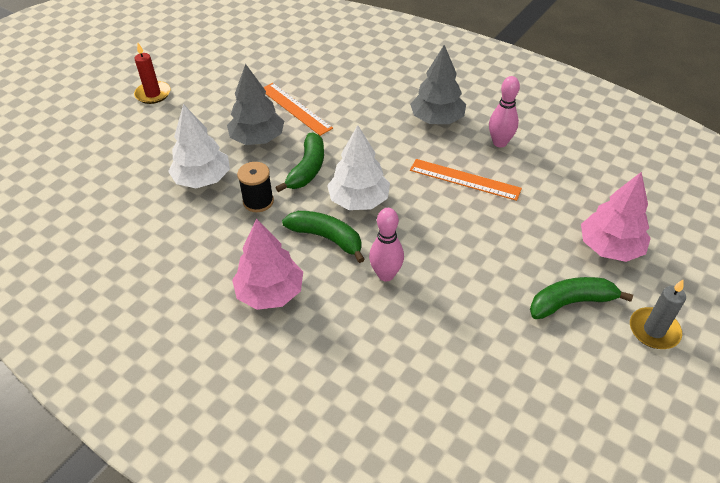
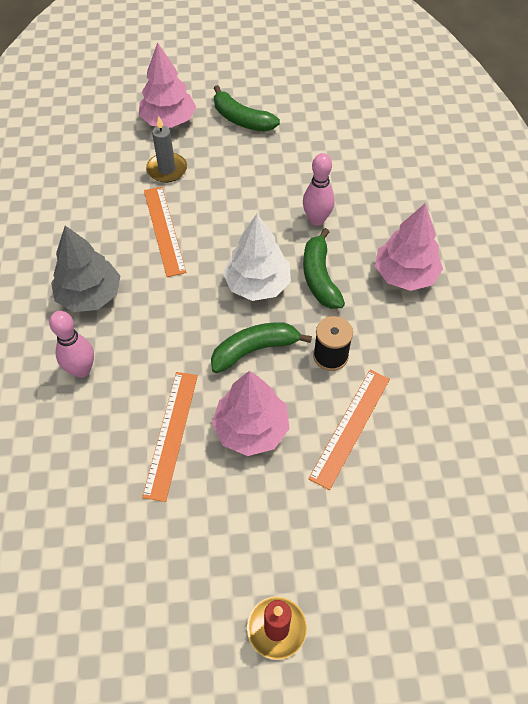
camera: 130 degrees left, 10 degrees up
(203, 179) = (350, 427): white tree -> orange ruler
(257, 139) = (251, 429): grey tree -> pink tree
(500, 143) = (90, 232): pink bowling pin -> pink bowling pin (82, 370)
(654, 330) = (227, 79): grey candle -> grey candle (167, 169)

